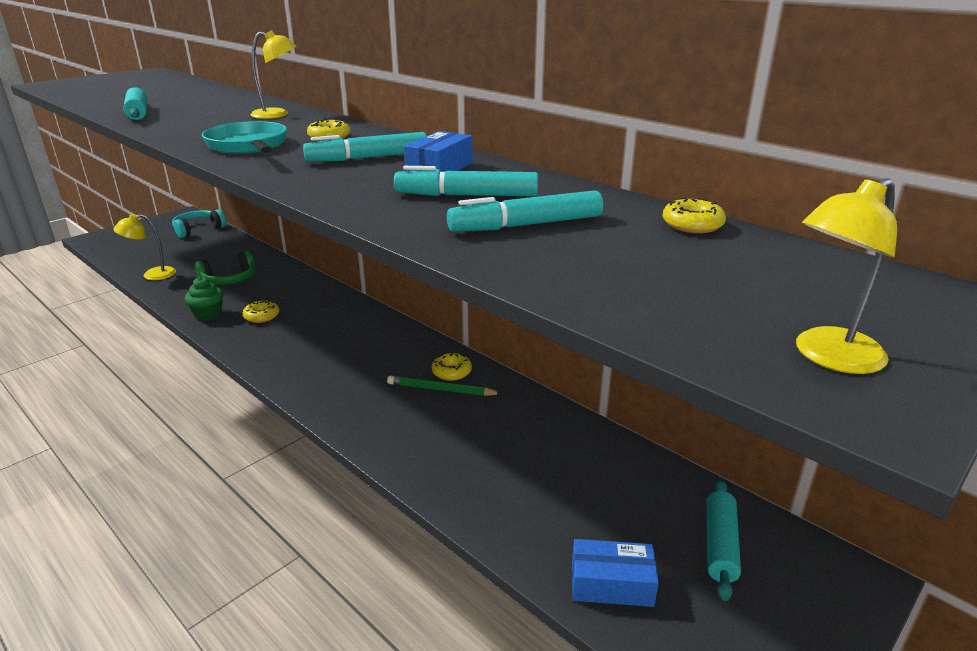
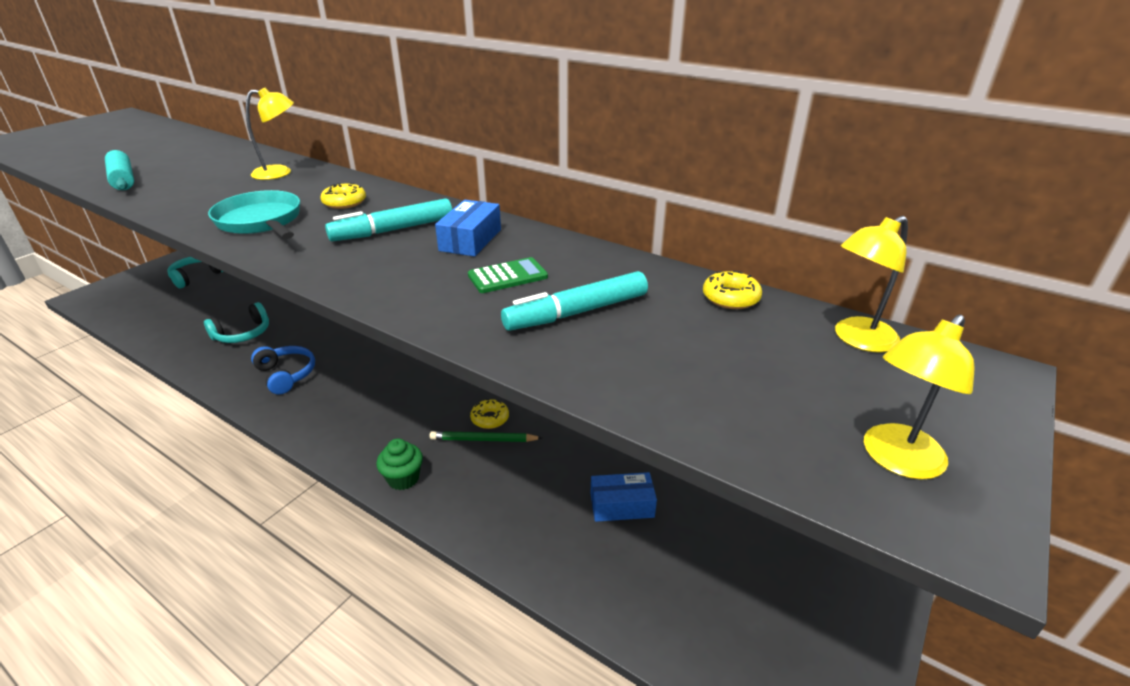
camera: 10 degrees left, 5 degrees up
(152, 275) = (157, 336): yellow lamp -> yellow lamp (857, 339)
(208, 315) = (229, 379): green cupcake -> green cupcake (403, 478)
(229, 279) = (243, 334): green headphones -> turquoise headphones
(262, 316) = (286, 375): yellow donut -> blue headphones
(466, 196) = (507, 276): turquoise marker -> green calculator
(611, 584) = (679, 629): blue box -> blue box (622, 505)
(720, 545) = (765, 573): turquoise rolling pin -> none

